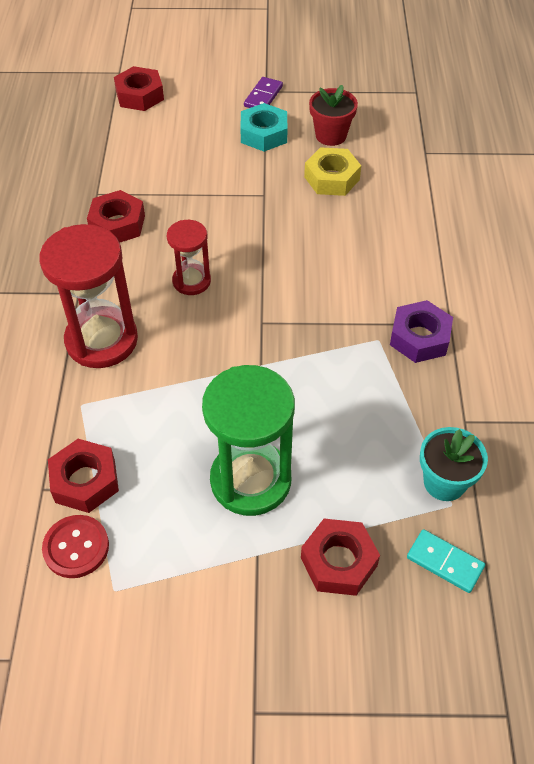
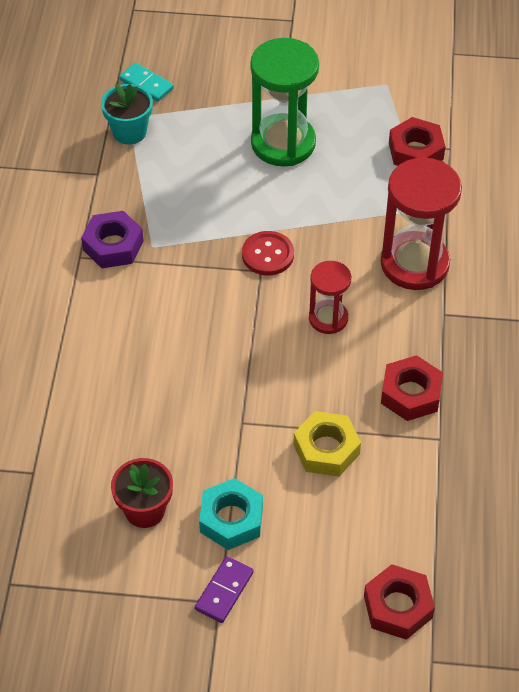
camera: 175 degrees left, 0 degrees up
(76, 547) = (417, 109): red button -> red button (267, 255)
(331, 178) = (158, 440): yellow nut -> yellow nut (326, 449)
(339, 562) = (223, 89): red nut -> none

